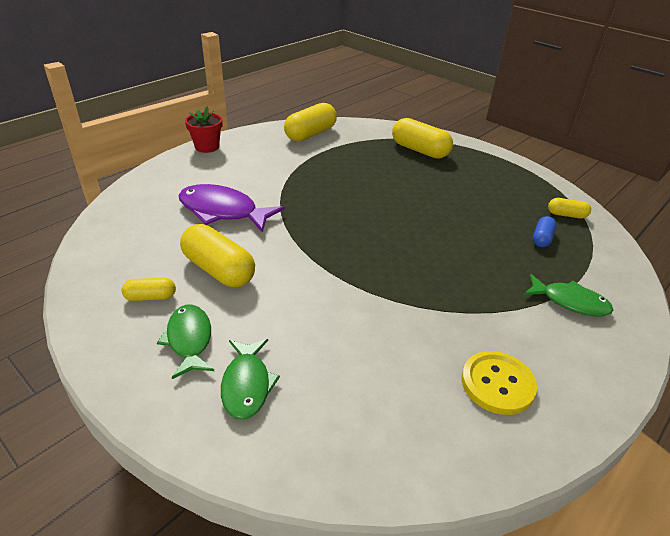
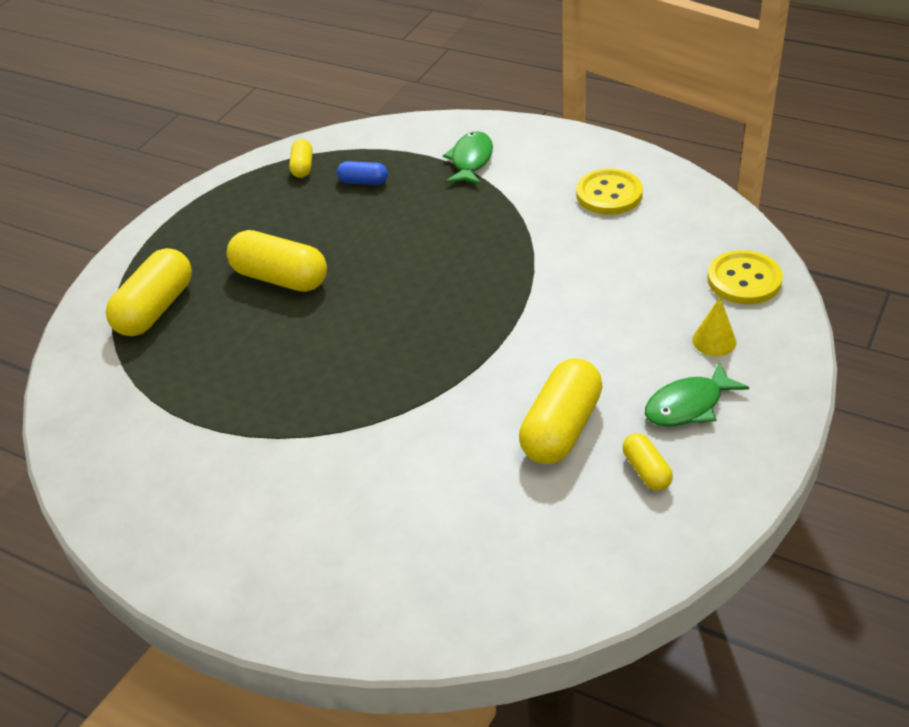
camera: 100 degrees left, 5 degrees up
(207, 147) = (212, 593): red flower pot -> none
(223, 211) = (426, 478): purple fish -> none
(247, 385) = (714, 340): green fish -> yellow cone
(310, 134) = (119, 456): yellow capsule -> yellow capsule (280, 278)
(316, 445) = (744, 280): none -> yellow button

